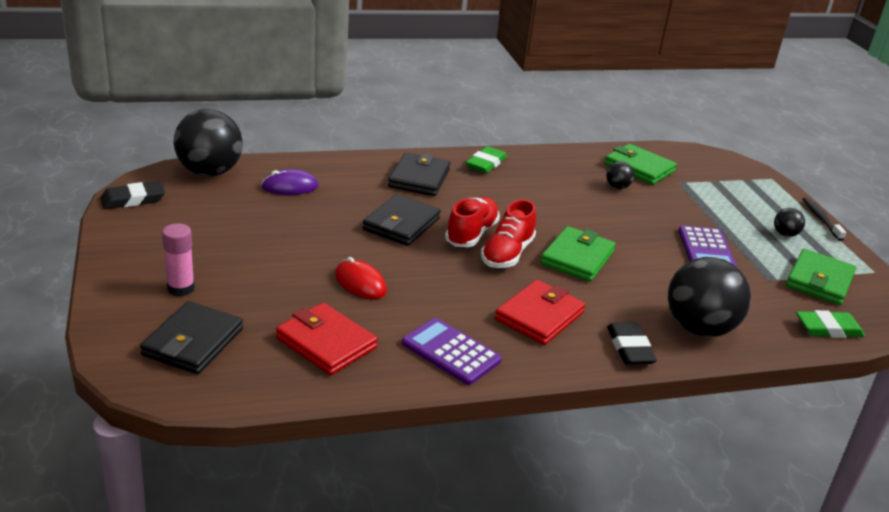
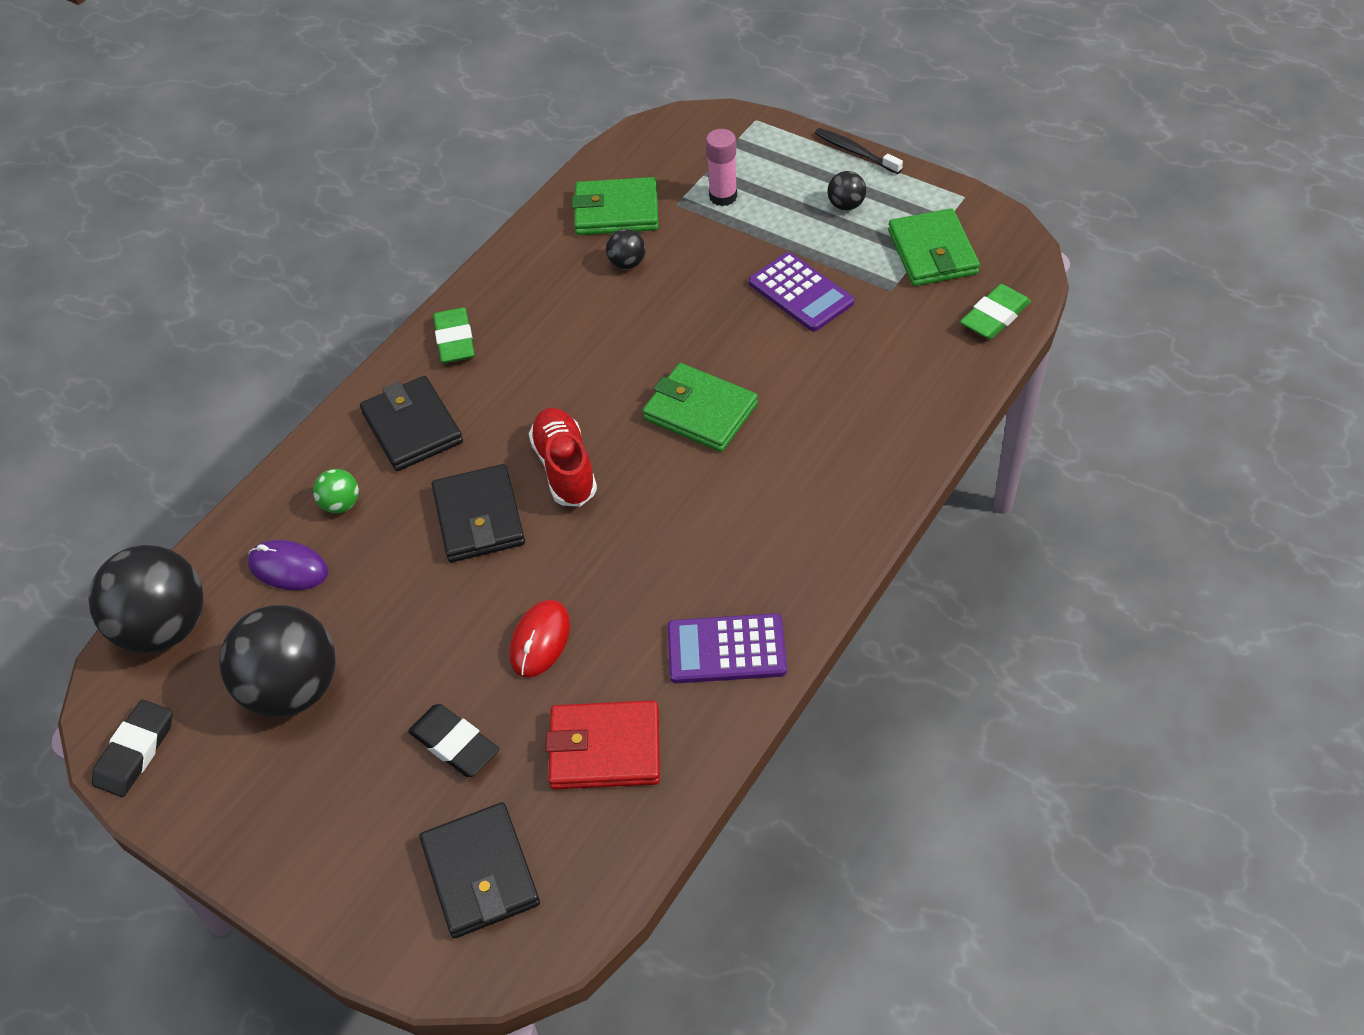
camera: 35 degrees left, 20 degrees up
(181, 288) = (373, 821): pink glue stick -> pink glue stick (723, 196)
(290, 187) = (288, 568): purple mouse -> purple mouse turned 75 degrees clockwise
(346, 182) = (341, 504): none -> green ball
(360, 283) = (540, 640): red mouse -> red mouse turned 75 degrees counterclockwise
(507, 254) = (630, 466): red shoe -> none
(539, 316) = (751, 527): red wallet -> none
(577, 258) = (700, 412): green wallet -> green wallet turned 45 degrees counterclockwise
(629, 348) = (866, 496): black eraser -> black eraser (454, 744)
(699, 328) = (896, 414): black ball -> black ball (292, 689)

